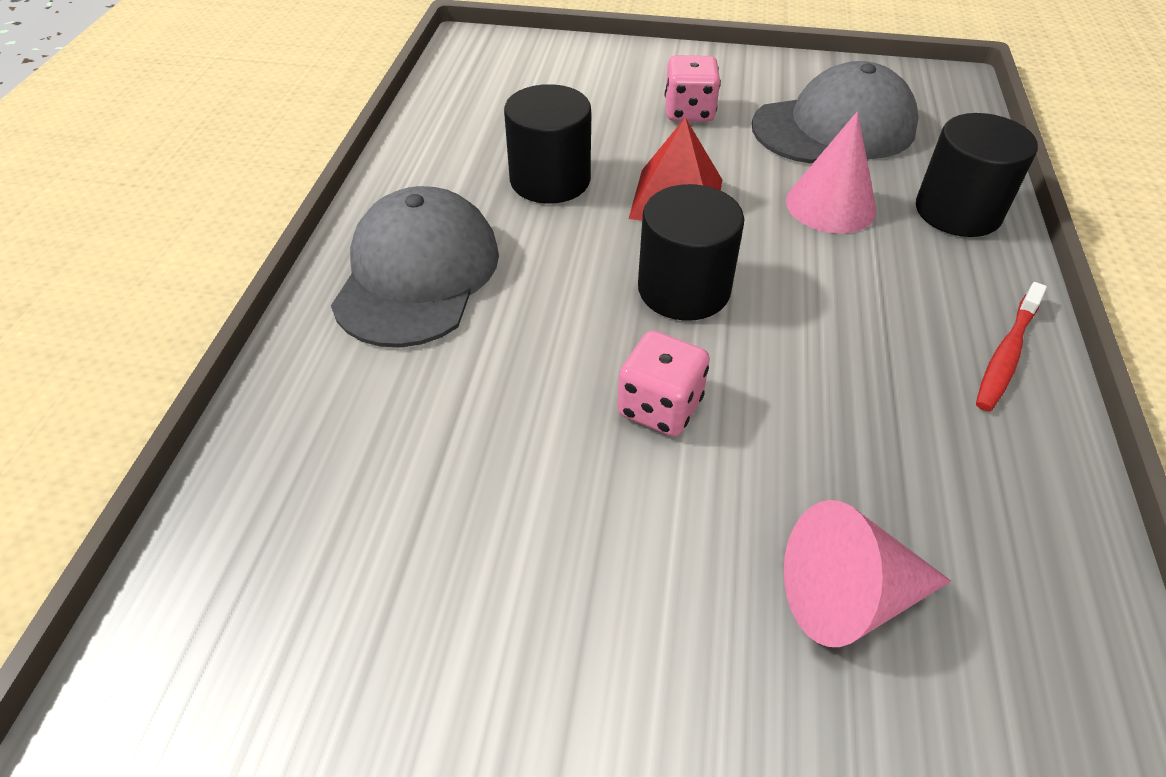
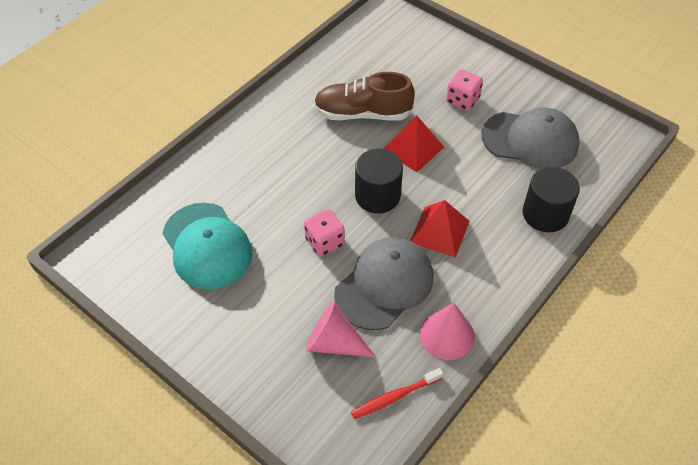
camera: 30 degrees right, 5 degrees up
(417, 274) = (272, 139): grey cap -> grey cap (384, 285)
(422, 528) = (207, 246): none -> turquoise cap
(550, 180) = (363, 113): black cylinder -> brown shoe
(830, 205) = (484, 183): pink cone -> pink cone (447, 335)
(836, 301) = (439, 231): none -> red pyramid
(1006, 355) = (491, 290): red toothbrush -> red toothbrush (394, 397)

